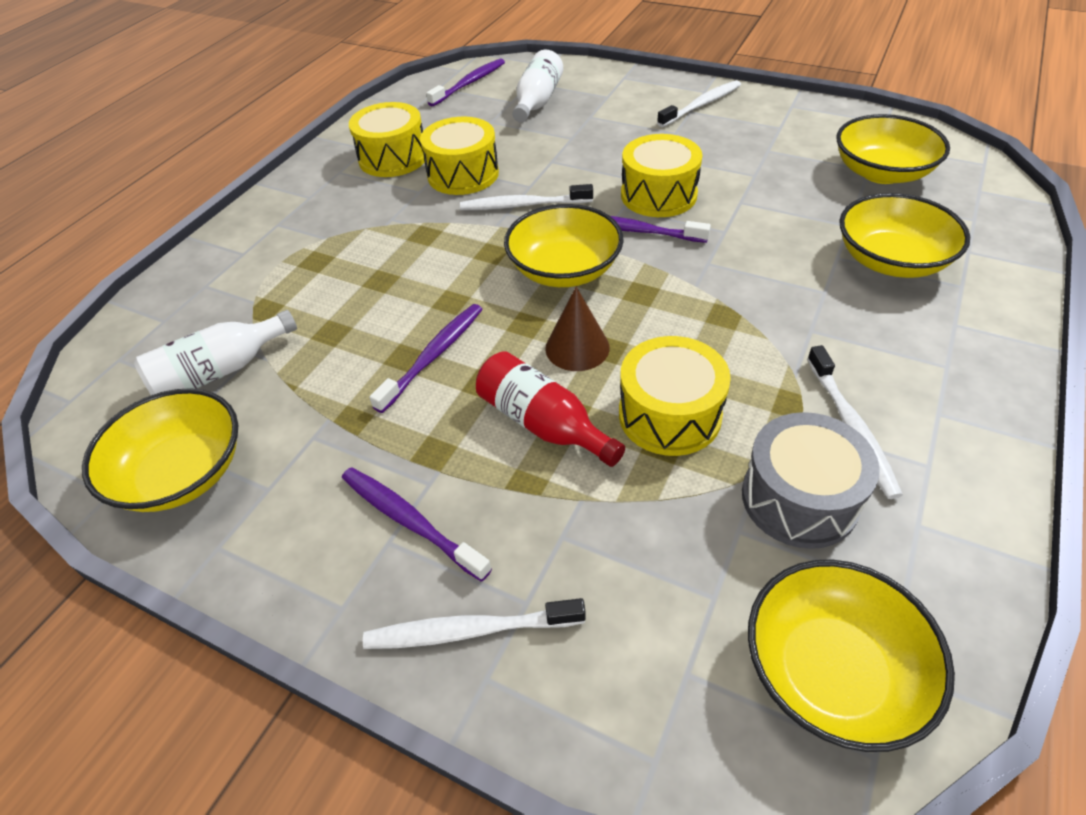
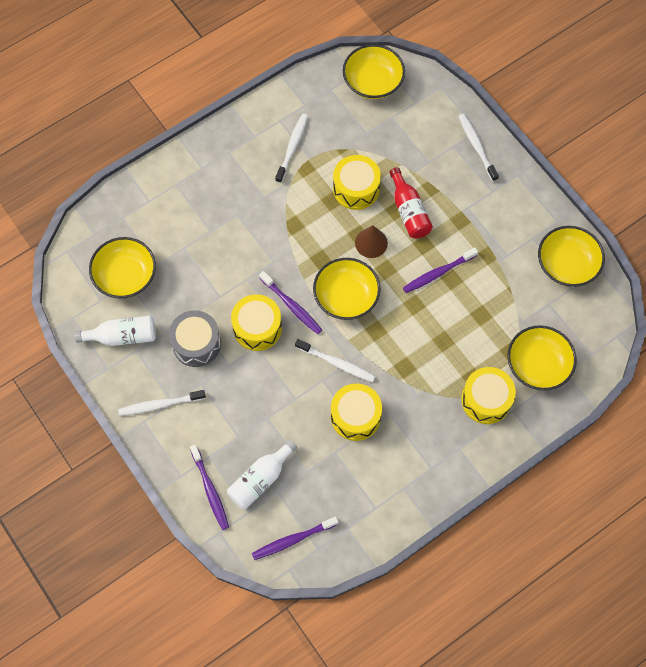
camera: 155 degrees left, 20 degrees up
(220, 371) = (541, 317): white bottle -> white bottle (123, 336)
(393, 158) = (391, 464): yellow drum -> yellow drum (486, 400)
(410, 521) = (481, 195): purple toothbrush -> purple toothbrush (210, 490)
(469, 630) = (477, 146): white toothbrush -> white toothbrush turned 135 degrees counterclockwise
(799, 498) = (336, 132): grey drum -> grey drum (196, 343)
(891, 260) = (189, 215): yellow bowl -> yellow bowl (538, 364)

